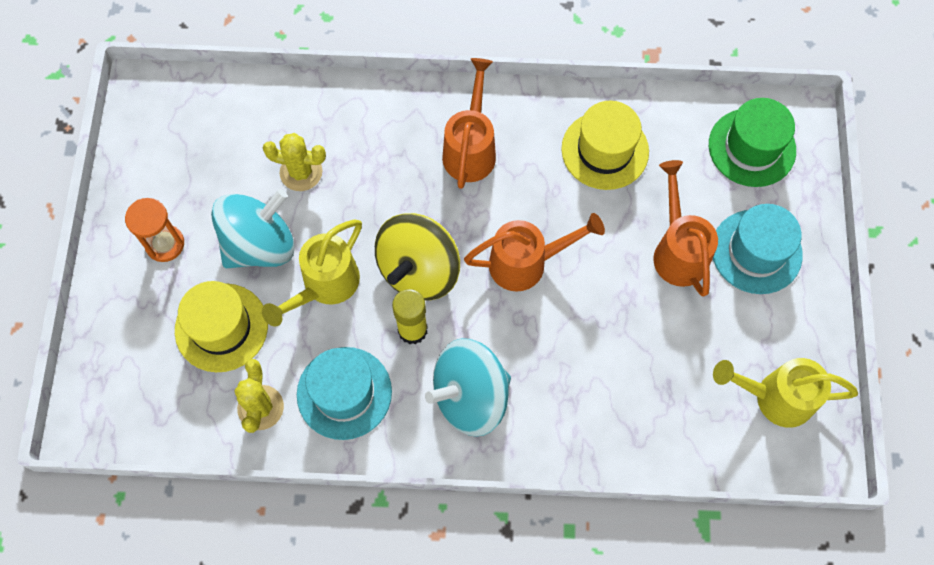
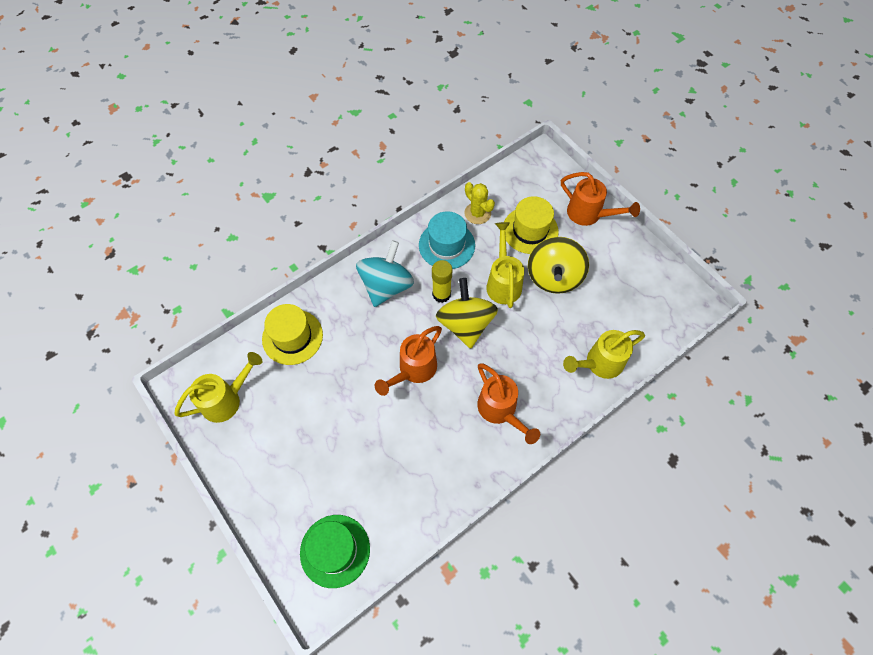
camera: 140 degrees right, 5 degrees down
(165, 244) = (596, 244): orange hourglass -> none
(260, 244) = (554, 277): turquoise spinning top -> yellow spinning top
(301, 172) = (574, 326): yellow cactus -> none
(318, 114) = (599, 363): none -> yellow watering can
(605, 150) = (424, 473): yellow hat -> yellow hat (292, 337)
(678, 251) = (335, 442): orange watering can -> orange watering can (589, 214)
(756, 251) = (288, 478): turquoise hat -> none

